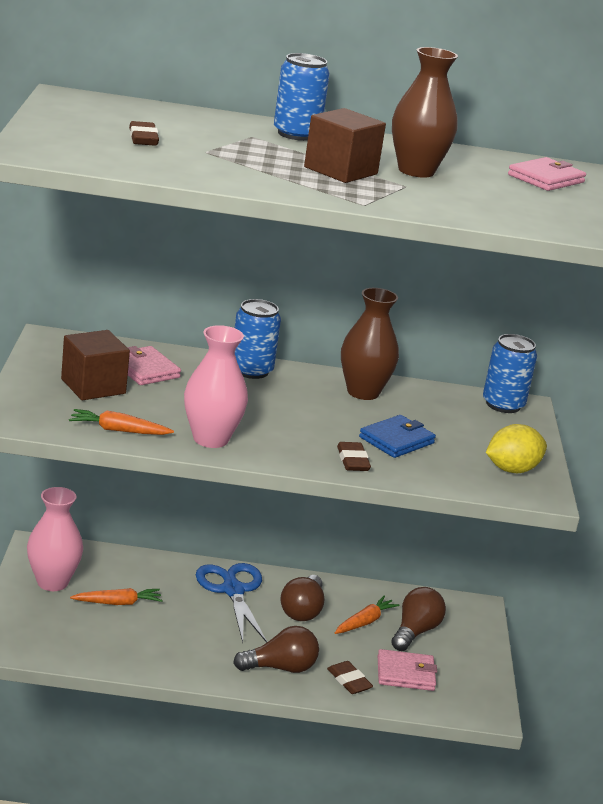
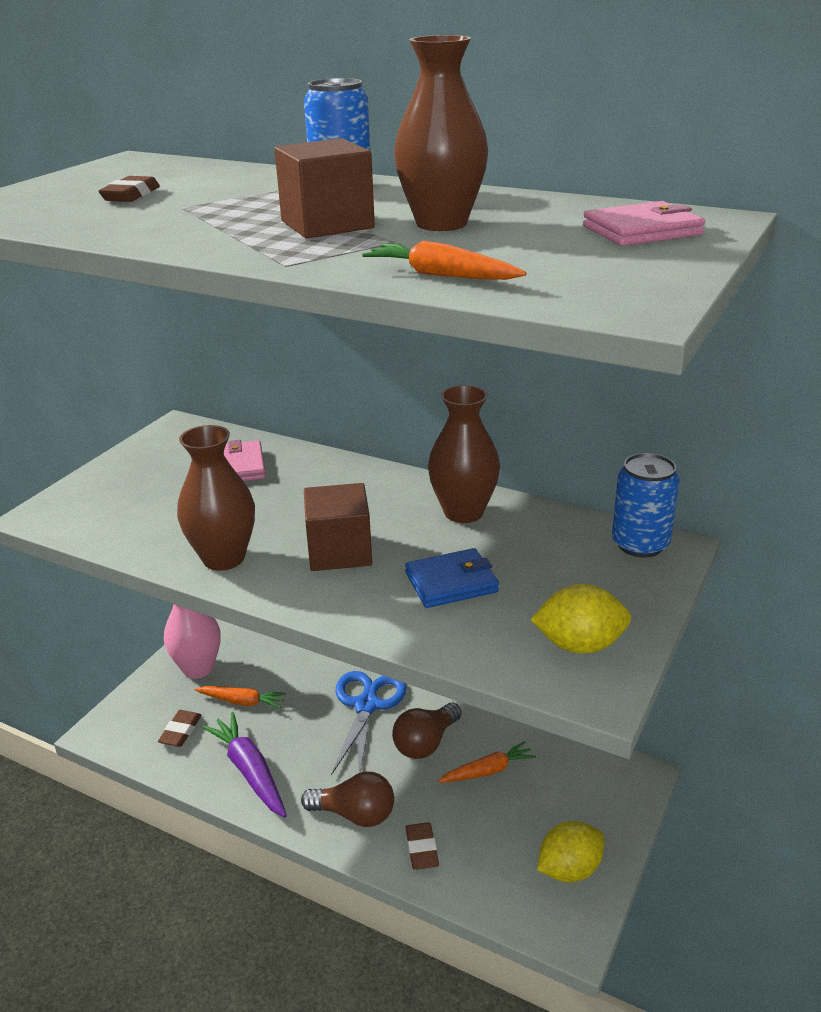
camera: 30 degrees right, 5 degrees up
(93, 386) = (163, 482): brown cube -> brown cube (339, 551)
(118, 430) = (134, 537): orange carrot -> orange carrot (441, 275)
(168, 653) = (249, 771): none -> purple carrot
(210, 439) = (223, 558): pink vase -> brown vase
(251, 370) = (353, 475): blue can -> none
(353, 460) = (368, 606): brown eraser -> brown eraser (180, 731)
(405, 673) = (496, 852): pink wallet -> none
(415, 632) = (540, 795): brown light bulb -> none
(464, 674) = (569, 869): none -> yellow lemon

